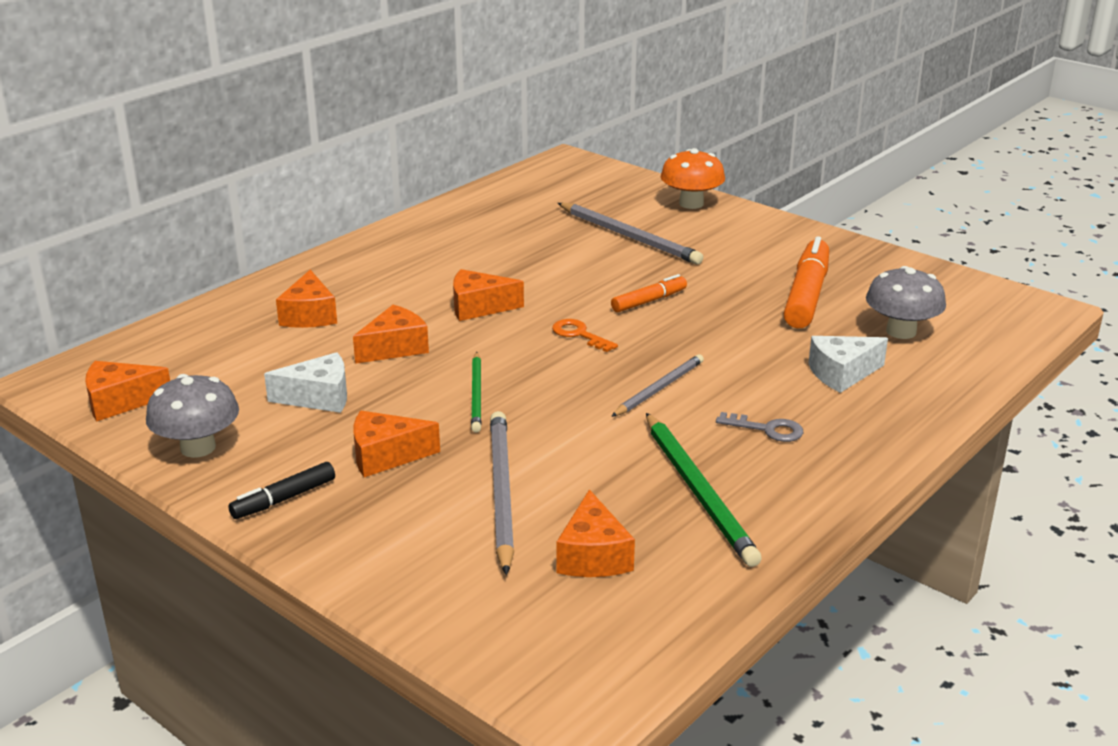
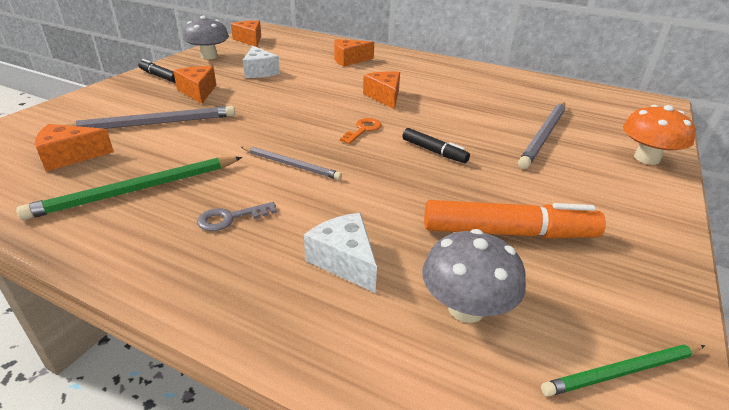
camera: 75 degrees right, 5 degrees up
(395, 348) = (320, 81): orange cheese -> none
(476, 395) = (269, 106): green pencil -> green pencil (622, 372)
(649, 301) = (434, 151): orange marker -> black marker
(767, 429) = (230, 218): grey key -> grey key turned 60 degrees clockwise

